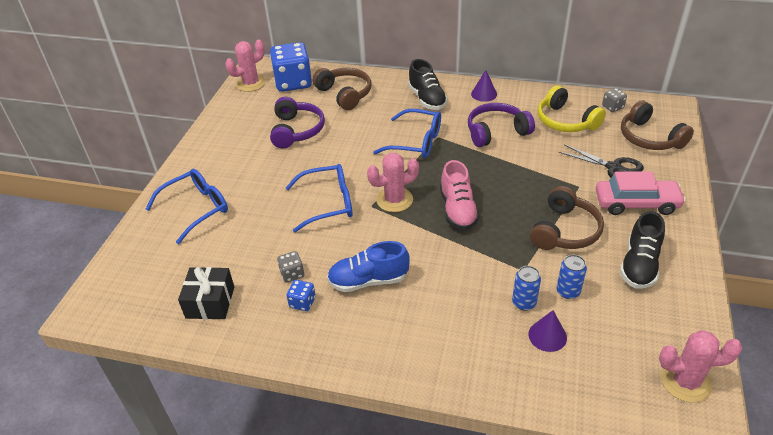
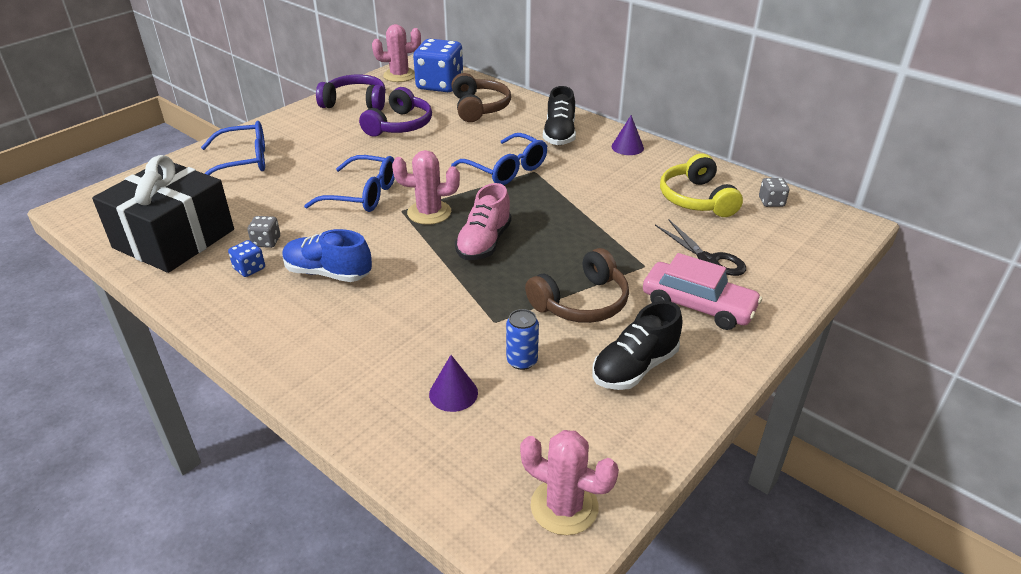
camera: 25 degrees right, 5 degrees down
(210, 302) = (174, 239): black gift -> black gift, size x1.86
(496, 132) = (603, 185): purple headphones -> purple headphones (355, 103)
(524, 303) = (461, 352): blue can -> none
(649, 138) = (786, 246): brown headphones -> none

